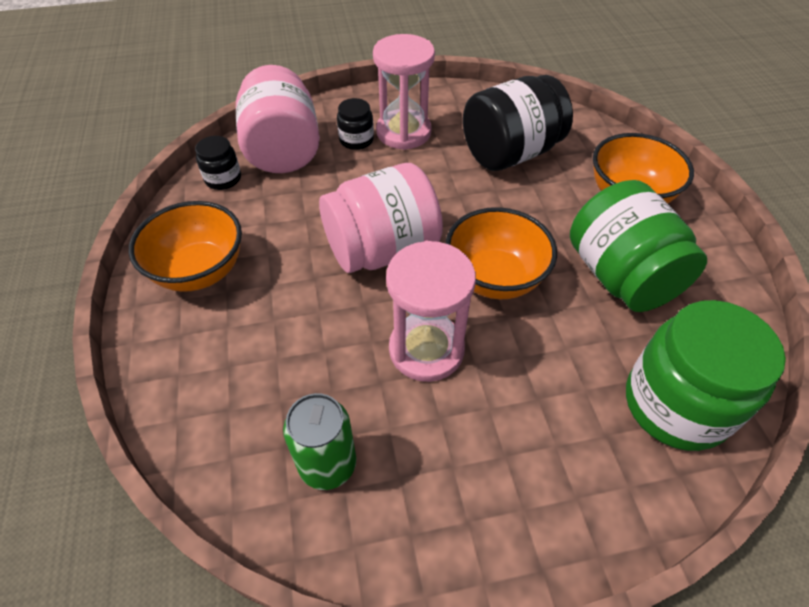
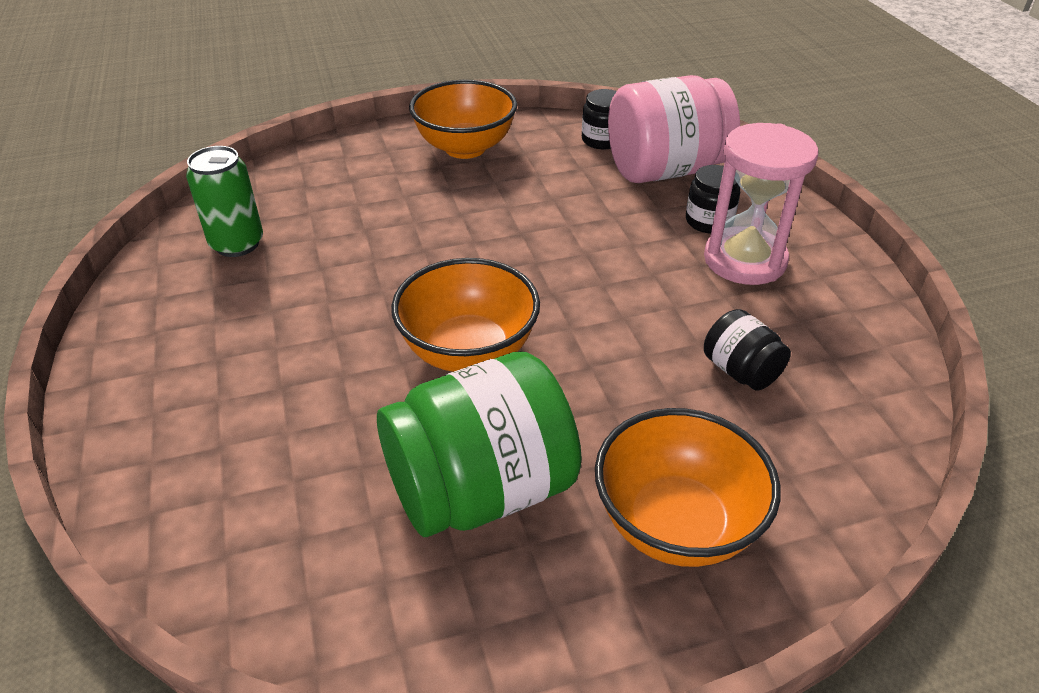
camera: 85 degrees right, 10 degrees down
(382, 250) = (508, 257): pink jar -> none
(426, 349) = (359, 297): pink hourglass -> none
(510, 153) = (740, 371): black jar -> black jar, size x0.48
(675, 404) = (247, 526): green jar -> none

